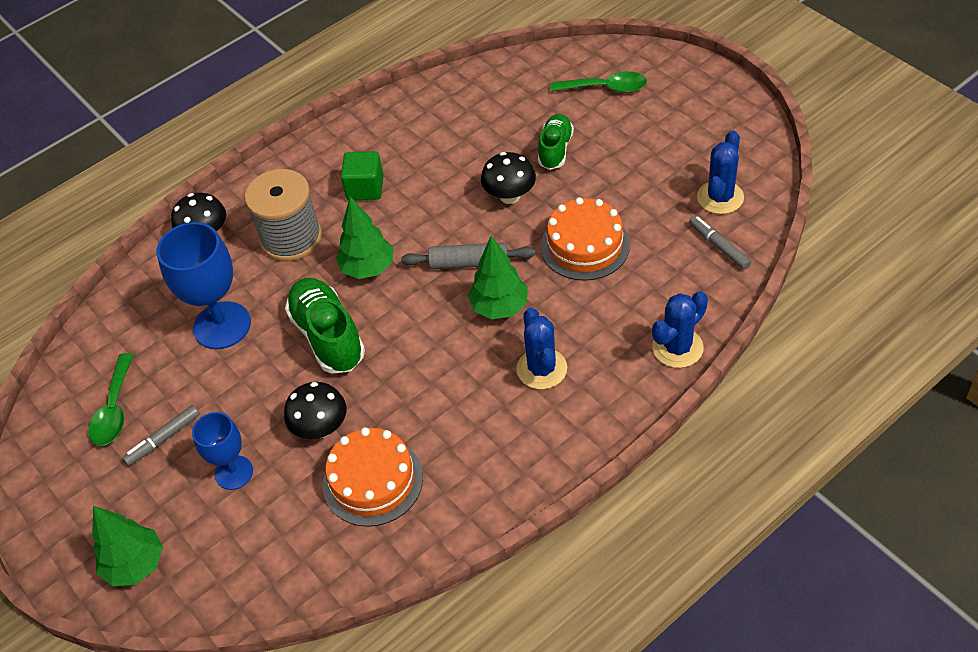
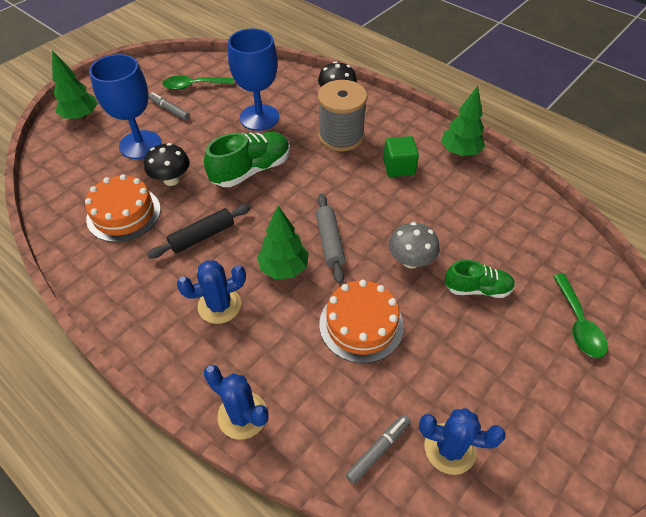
camera: 75 degrees right, 0 degrees up
(234, 472) = (140, 145): blue goblet -> blue goblet, size x1.64
(368, 268) = (317, 181): green tree -> green tree (460, 152)
(433, 388) = (202, 236): none -> black rolling pin
(510, 196) = (410, 260): black mushroom -> grey mushroom

